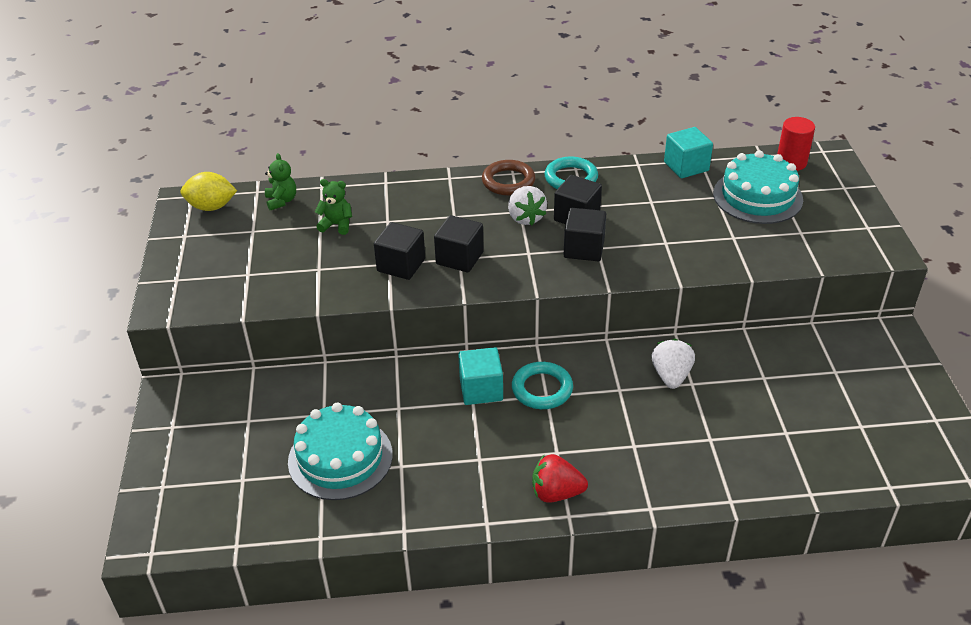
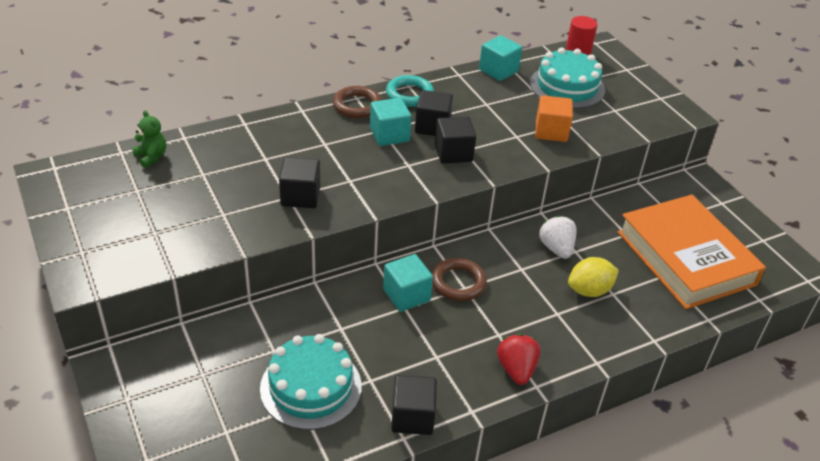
camera: 25 degrees left, 0 degrees up
(211, 207) = (81, 174): yellow lemon -> yellow lemon (589, 290)
(336, 225) = (219, 170): green teddy bear -> none
(459, 258) = (350, 180): black cube -> black cube (412, 417)
(525, 218) = (389, 135): white strawberry -> turquoise cube
(542, 389) = (458, 283): turquoise ring -> brown ring
(556, 493) = (516, 369): red strawberry -> red strawberry turned 105 degrees clockwise
(709, 244) = (551, 131): none -> orange cube
(822, 419) = (685, 258): none -> orange book

